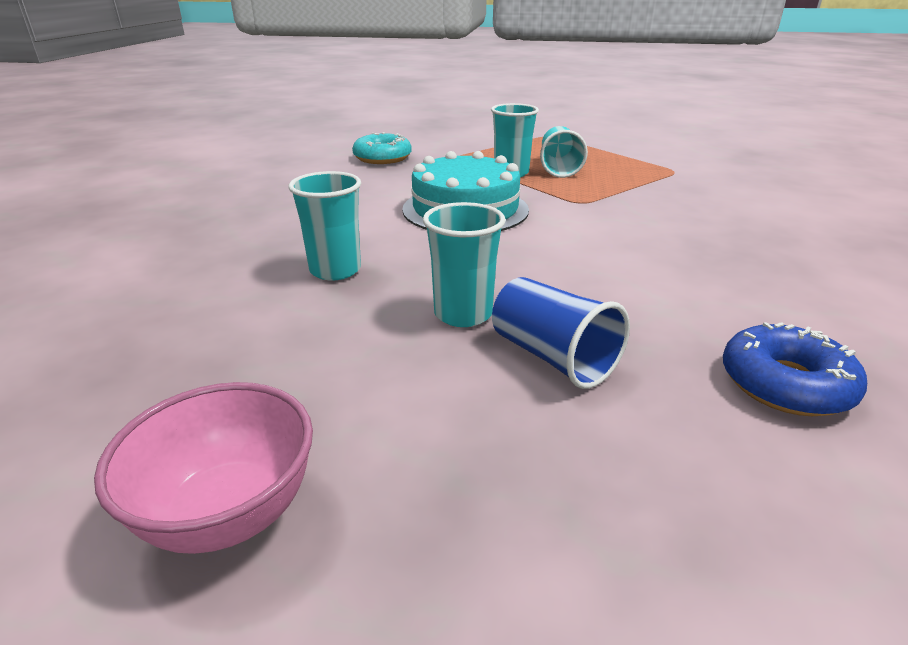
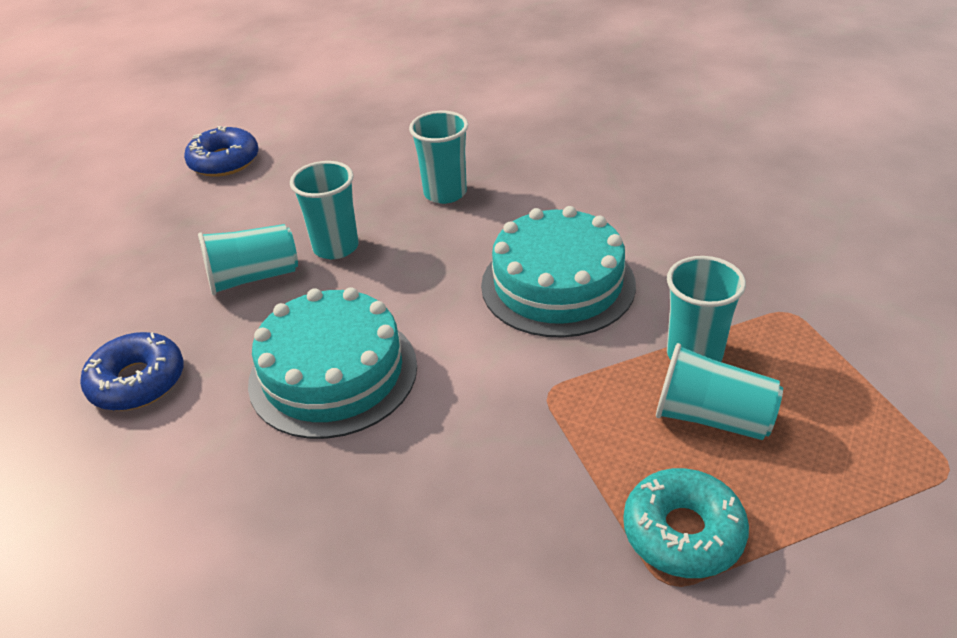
camera: 110 degrees right, 10 degrees up
(229, 513) = (224, 161): pink bowl -> blue donut
(382, 158) = (788, 240): turquoise donut -> turquoise donut (683, 532)
(552, 357) = (253, 277): blue cup -> turquoise cup
(643, 273) = (333, 373): none -> turquoise cake

